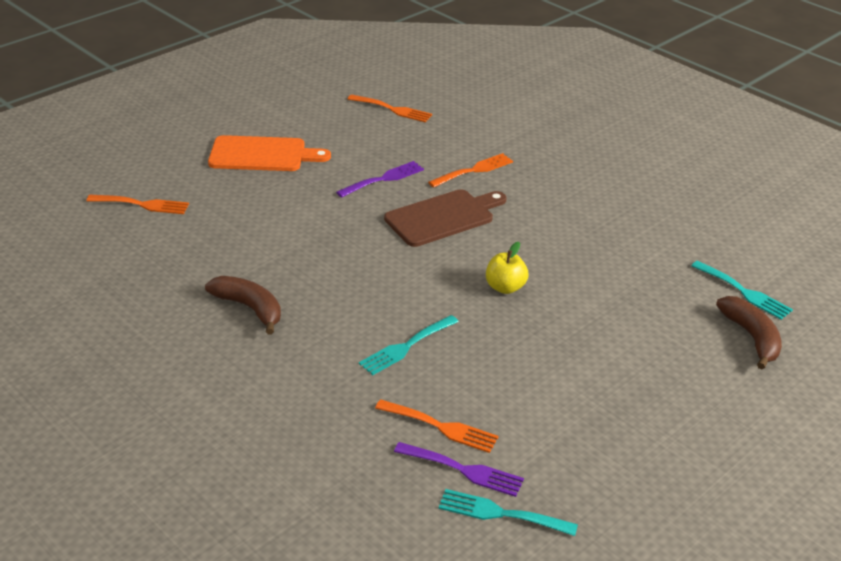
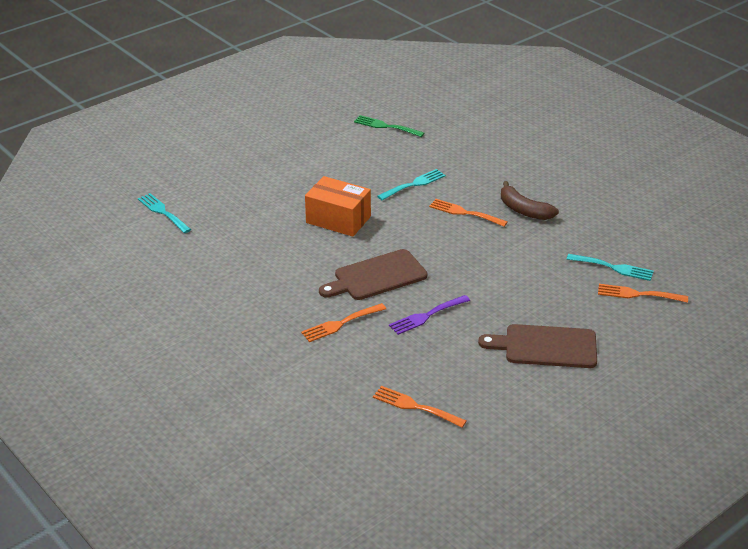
camera: 175 degrees left, 0 degrees up
(262, 155) = (546, 346): orange cutting board -> brown cutting board
(441, 427) = (396, 144): orange fork -> orange fork (464, 213)
(464, 470) = (386, 126): purple fork -> green fork
(500, 513) = (369, 110): turquoise fork -> turquoise fork (613, 268)
(505, 287) = (338, 219): yellow apple -> orange box
(751, 337) = (179, 184): brown banana -> none

